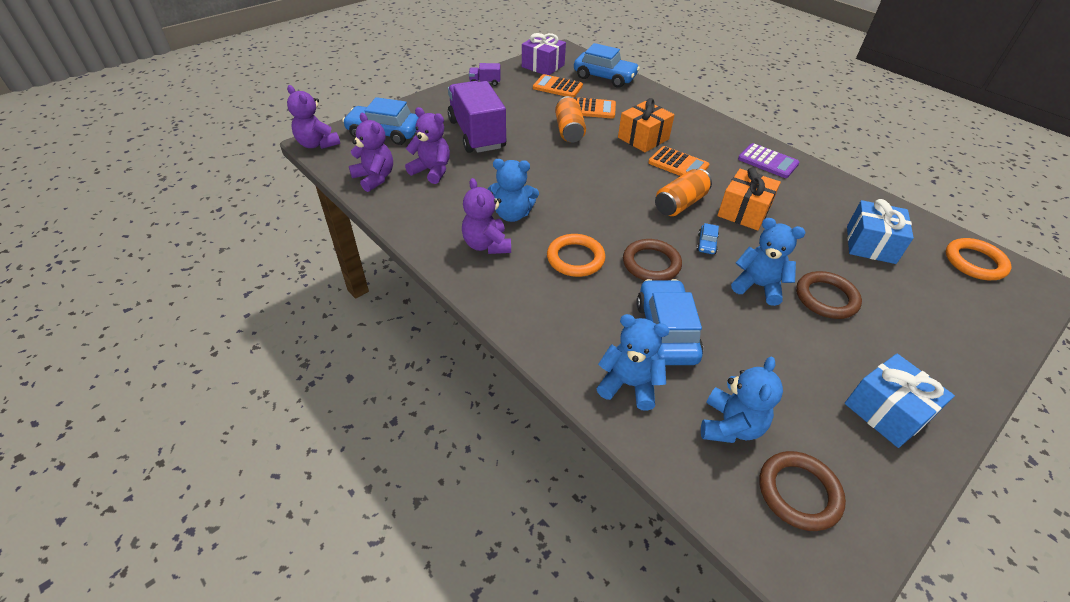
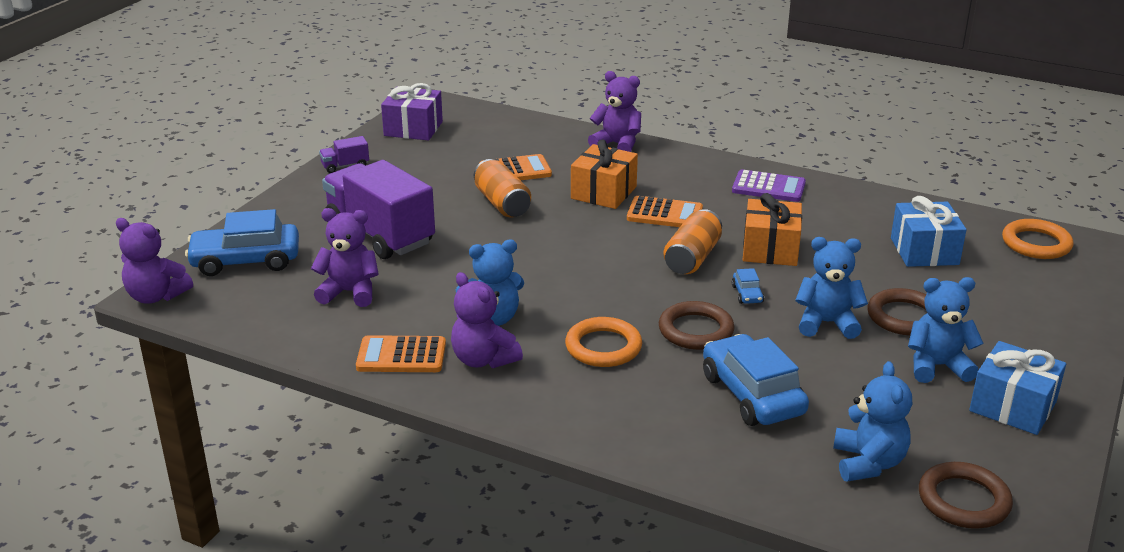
camera: 20 degrees left, 15 degrees down
(375, 178) = (275, 319): purple teddy bear -> purple teddy bear (617, 144)
(557, 87) = (451, 152): orange calculator -> orange calculator (401, 356)
(604, 77) = (508, 127): blue car -> none
(629, 384) = (742, 456): blue teddy bear -> blue teddy bear (937, 366)

